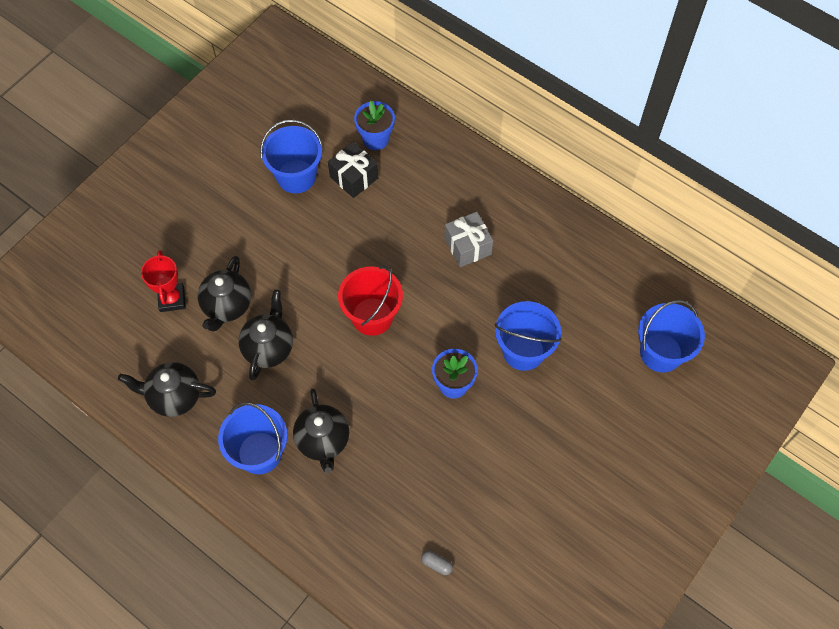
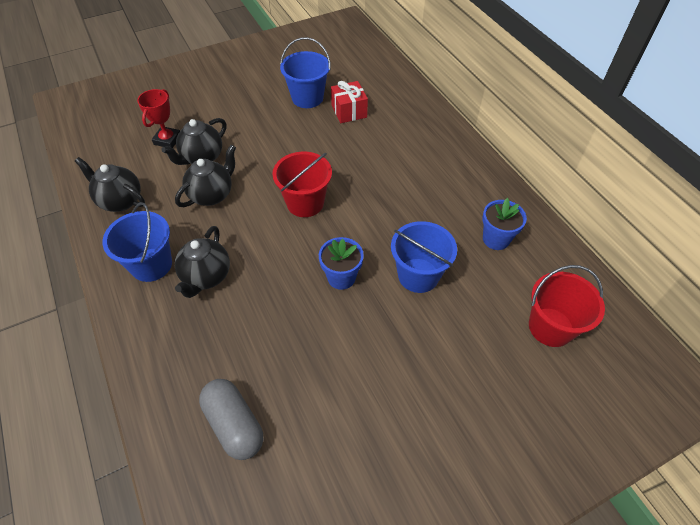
camera: 25 degrees right, 10 degrees down
(354, 177) = (349, 111): black gift -> red gift
(375, 139) = (380, 94): blue flower pot -> blue flower pot (496, 239)
(436, 564) = (234, 424): grey capsule -> grey capsule, size x2.41
(467, 246) = (412, 183): grey gift -> none
(661, 352) = (550, 327): blue bucket -> red bucket

